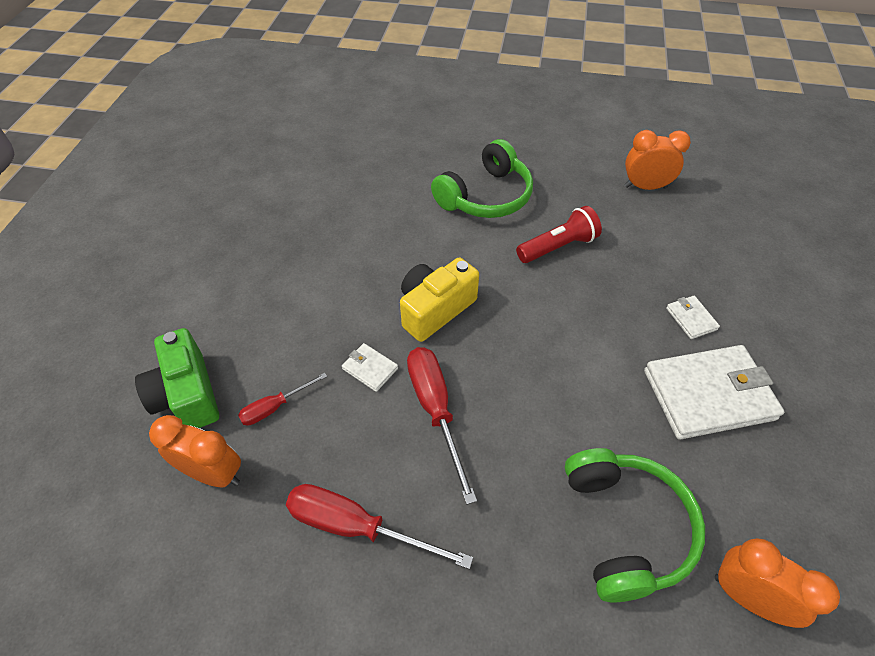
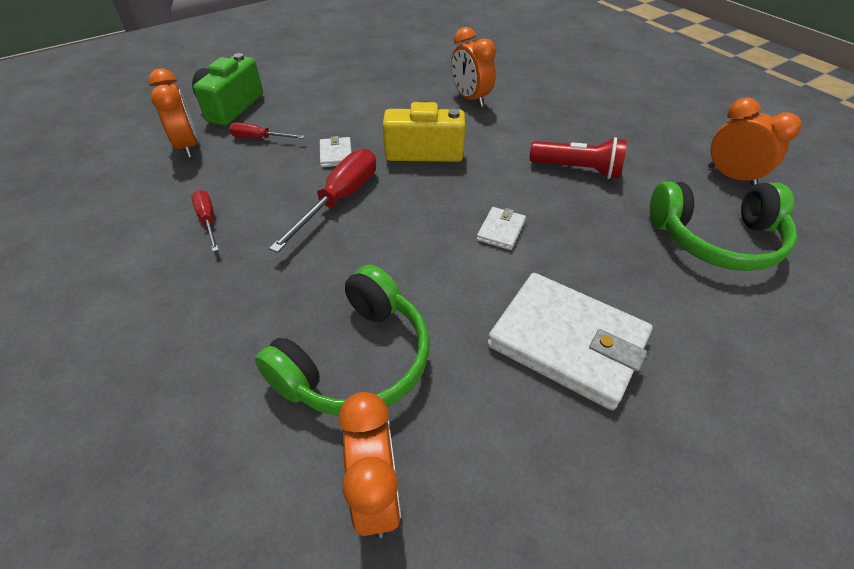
camera: 45 degrees right, 5 degrees down
(357, 527) = (208, 220): red screwdriver -> red screwdriver, size x0.56
(401, 228) = (470, 99): none -> orange clock
(486, 196) = (563, 112): green headphones -> green headphones (716, 239)
(691, 319) = (634, 284): white wallet -> white wallet (501, 230)

